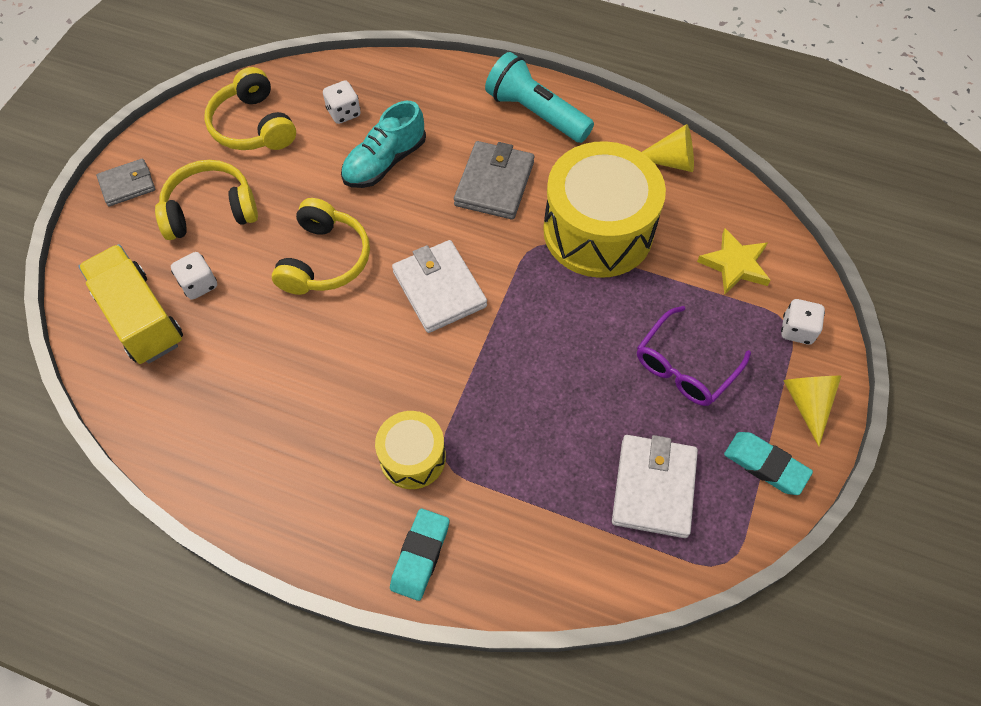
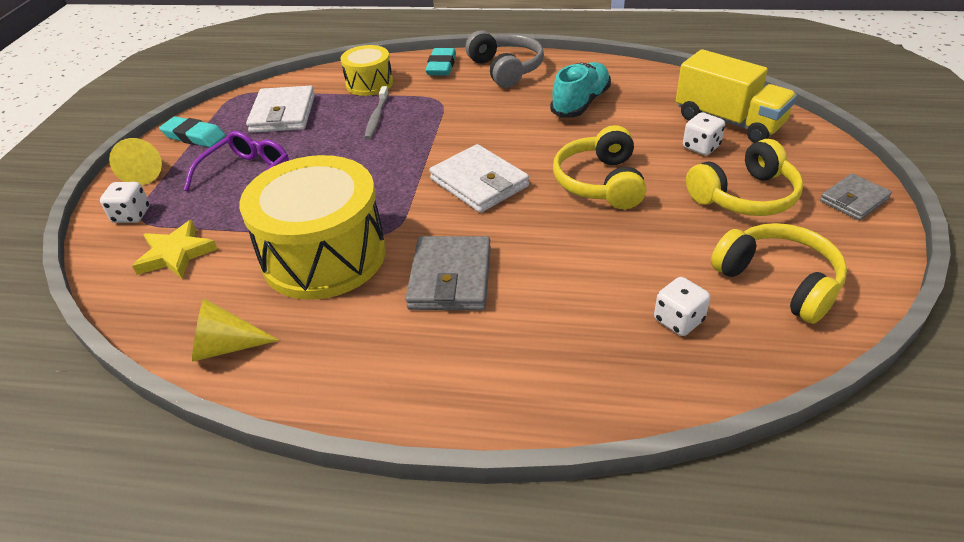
camera: 170 degrees right, 20 degrees down
(333, 516) = (506, 69): none -> grey headphones
(385, 162) = (590, 274): turquoise shoe -> turquoise shoe (580, 103)
(412, 457) = (463, 97): yellow drum -> yellow drum (369, 84)
(530, 442) = (377, 117): none -> grey toothbrush
(536, 113) = (415, 374): turquoise flashlight -> none

